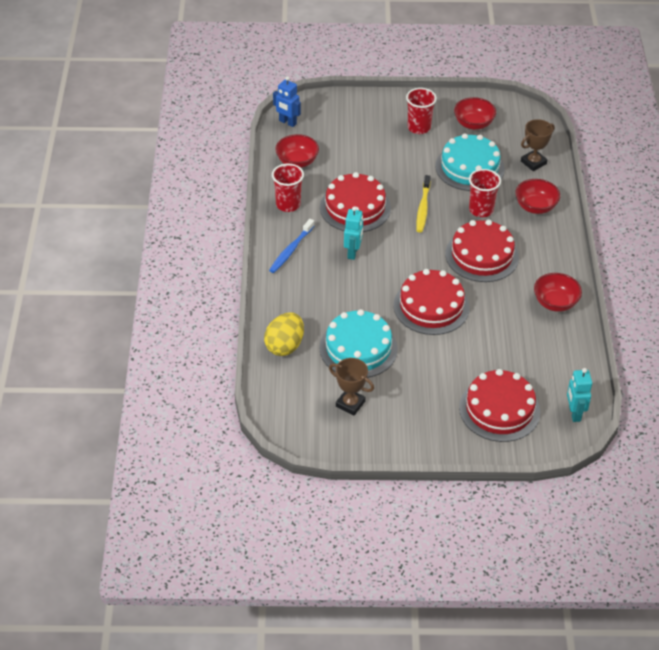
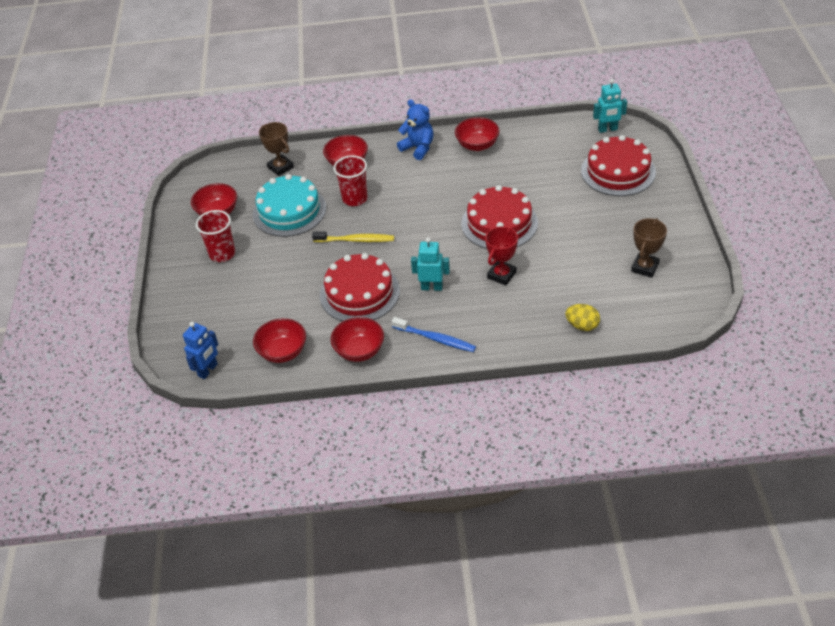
camera: 90 degrees left, 0 degrees up
(284, 346) = (582, 325): yellow egg -> yellow egg, size x0.66
(288, 204) = (359, 351): red cup -> red bowl
(358, 348) = (569, 269): turquoise cake -> none
(359, 300) = (501, 275): none -> red trophy
(482, 255) = (421, 194): red cake -> none
(554, 258) = (418, 148): none -> blue teddy bear

